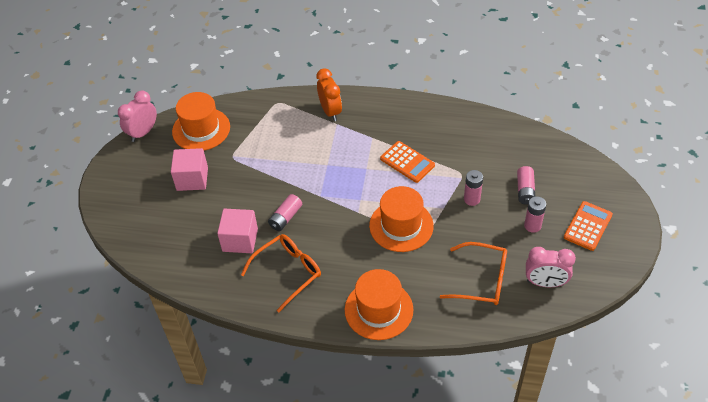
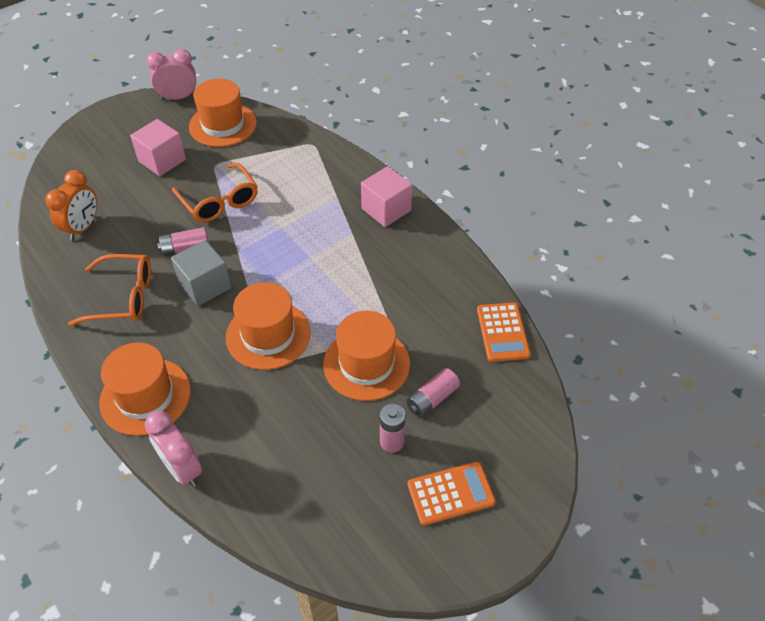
camera: 40 degrees right, 0 degrees up
(240, 240) = (127, 239): pink cube -> pink cube (386, 209)
(328, 228) = (205, 285): none -> grey cube
(330, 111) = (346, 183): orange clock -> orange clock (82, 228)
(407, 162) = (353, 279): orange calculator -> orange calculator (502, 332)
(472, 199) = (366, 364): pink battery -> orange hat
(482, 280) = (269, 452): orange glasses -> orange glasses (219, 201)
(545, 283) = (326, 513): pink clock -> pink clock (182, 468)

